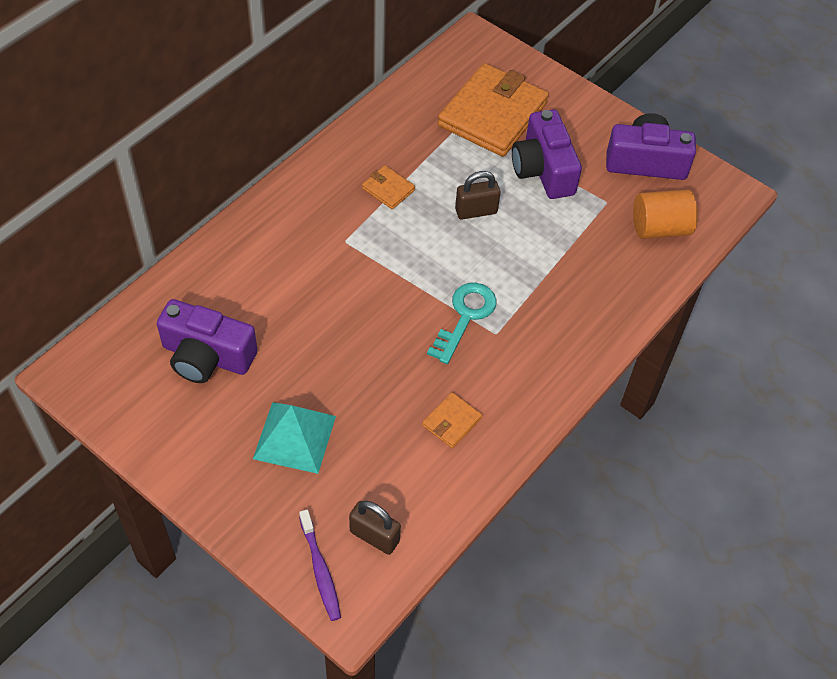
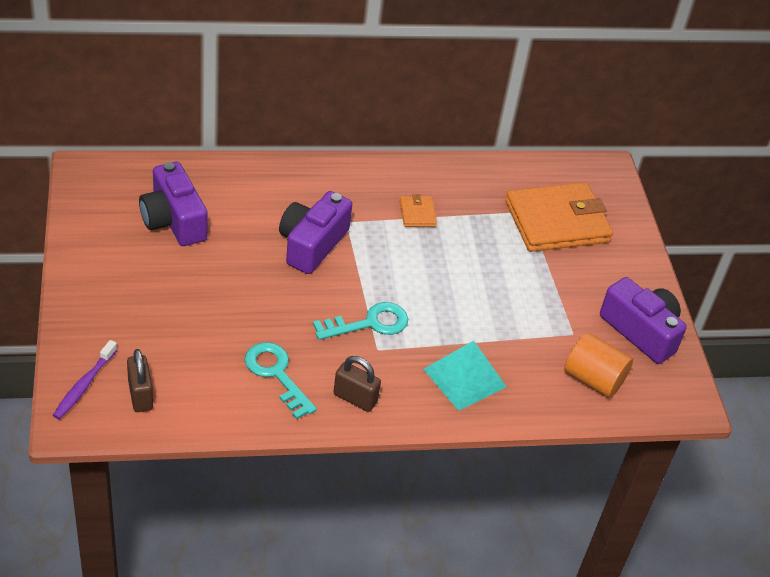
camera: 40 degrees right, 10 degrees down
(294, 437) = (166, 303): turquoise pyramid -> turquoise pyramid (464, 377)
(452, 422) = (276, 374): orange wallet -> turquoise key
(476, 211) = (463, 269): brown padlock -> brown padlock (355, 398)
(543, 169) = (549, 280): purple camera -> purple camera (312, 244)

